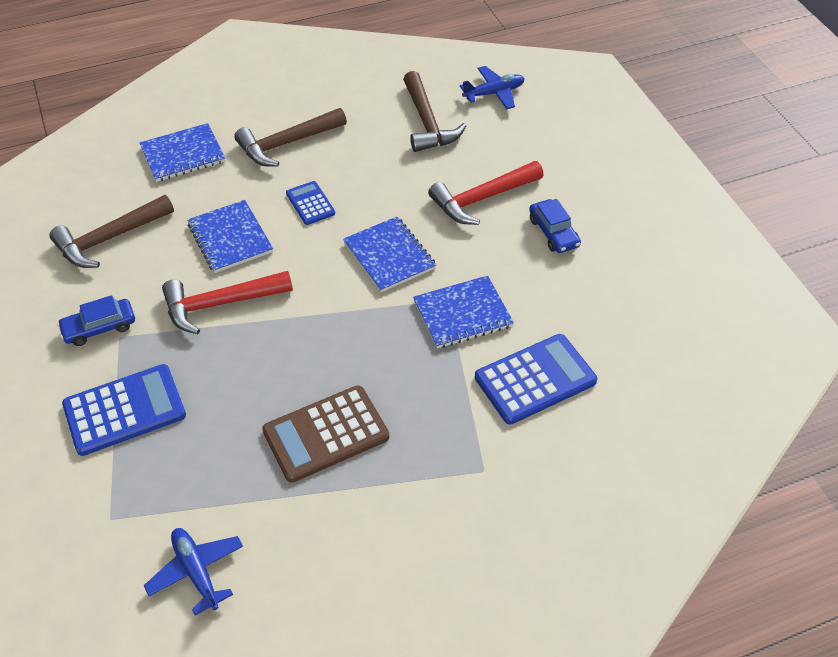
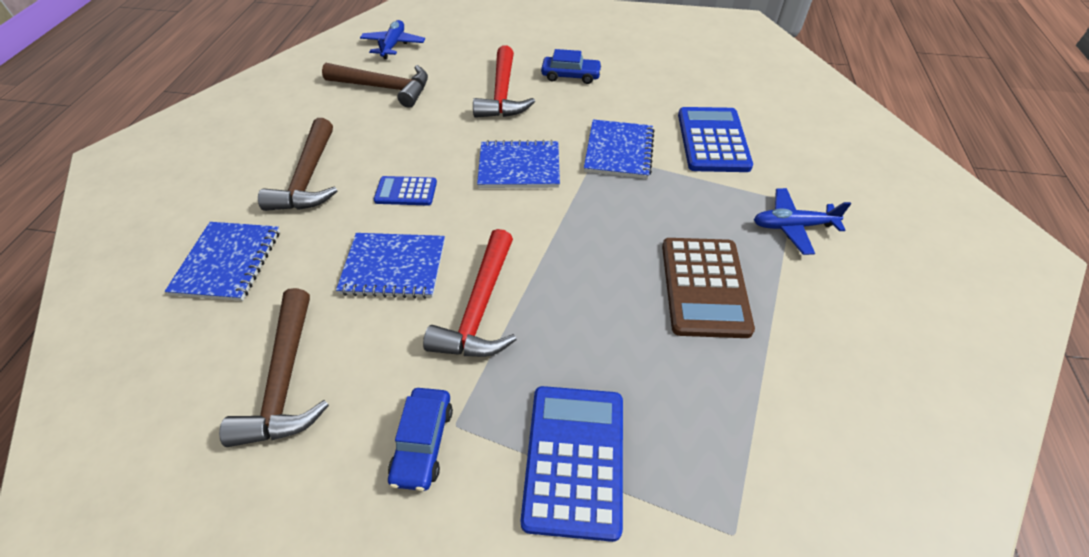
camera: 60 degrees left, 0 degrees up
(196, 571) = (840, 463): blue plane -> blue plane (792, 226)

